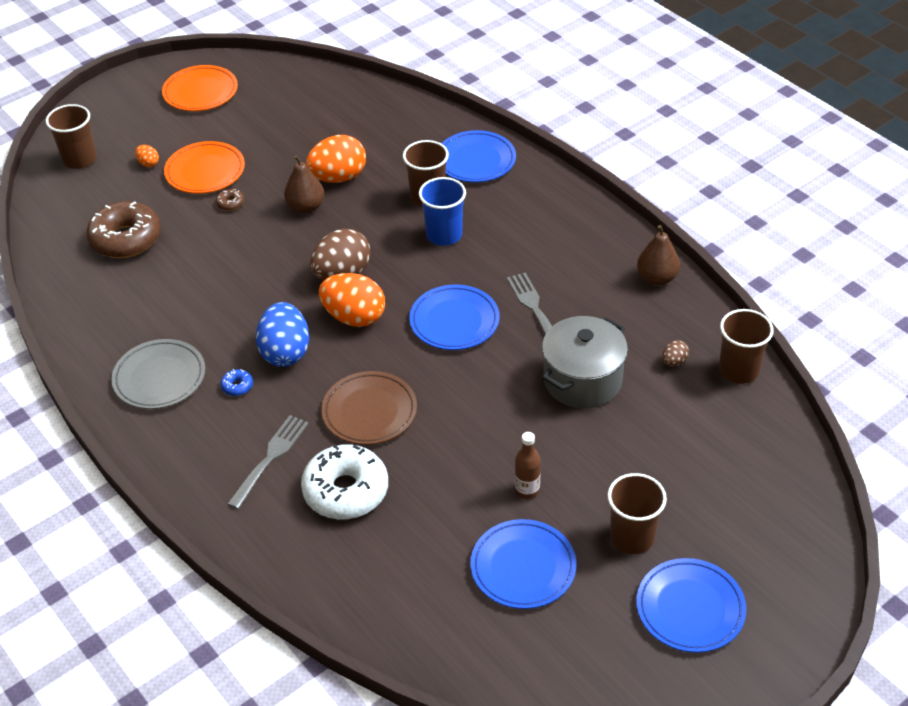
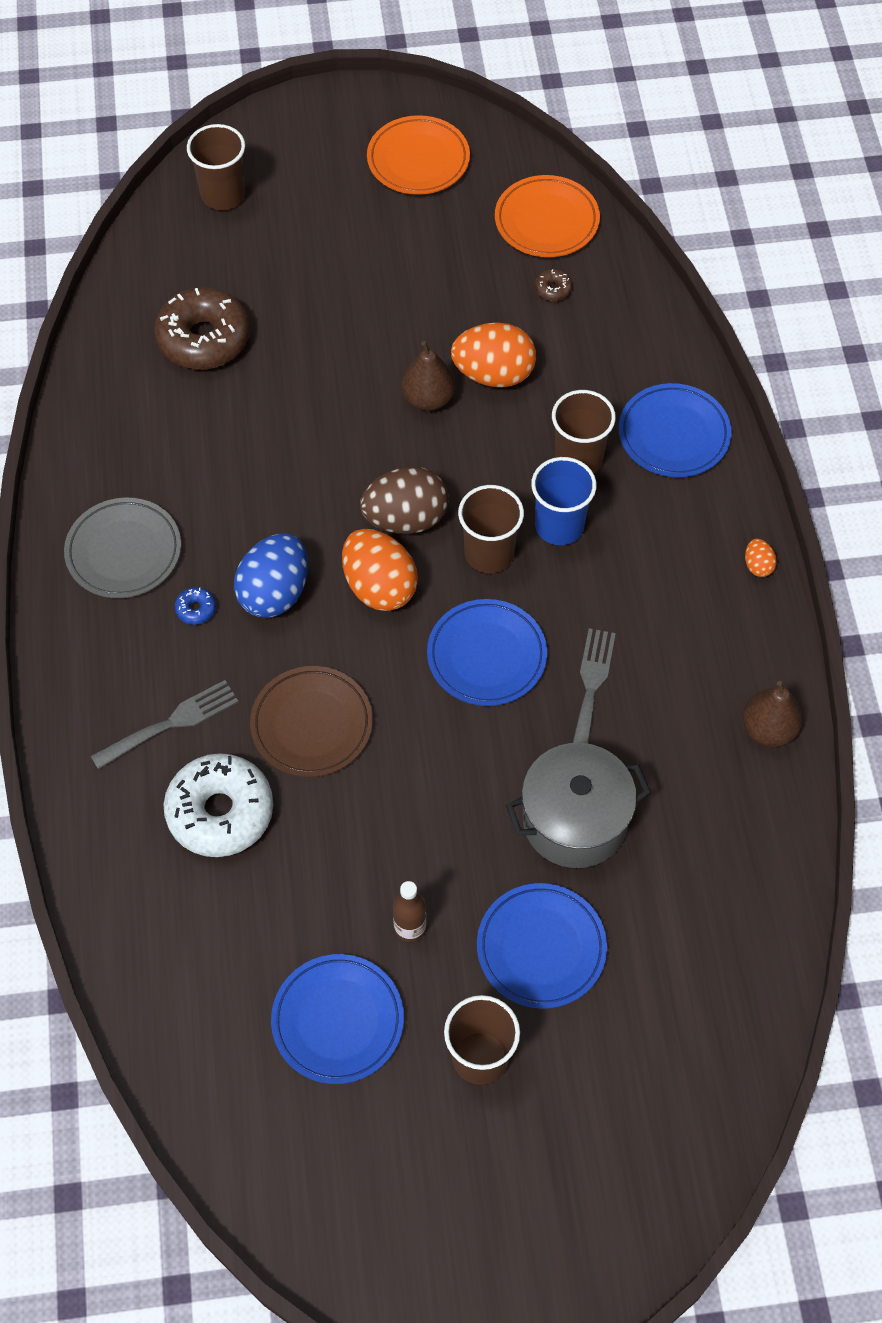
camera: 30 degrees right, 15 degrees up
(148, 163) = (294, 240): orange egg -> orange egg (757, 565)
(205, 171) = (349, 285): orange plate -> orange plate (546, 221)
(230, 203) = (347, 348): brown donut -> brown donut (553, 289)
(674, 361) = (700, 858): brown egg -> none
(690, 608) = (477, 1183): blue plate -> blue plate (541, 948)
(738, 370) = (768, 915): brown cup -> brown cup (489, 553)

